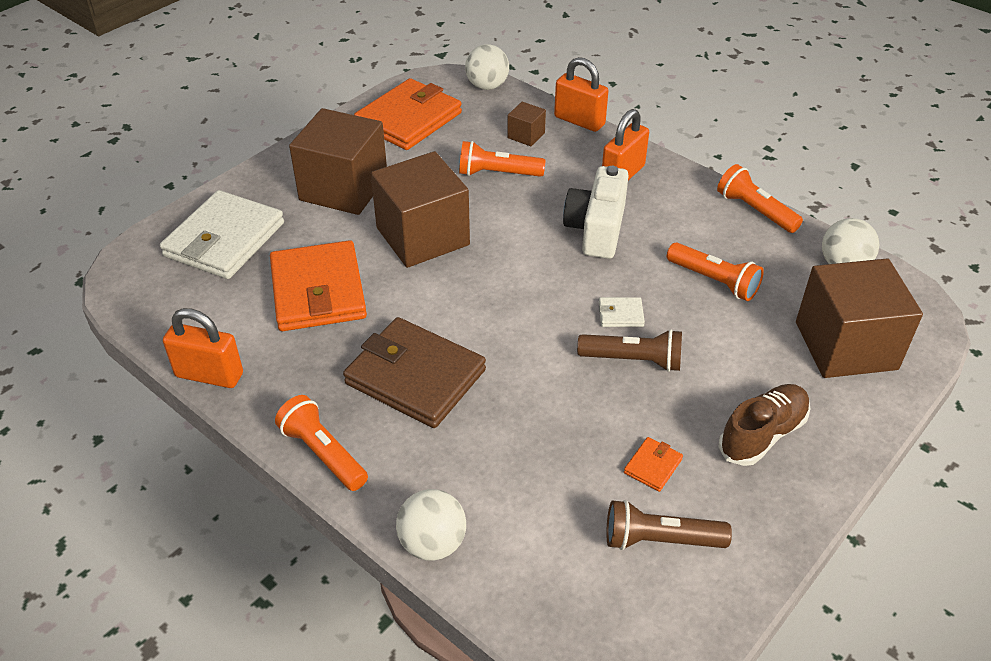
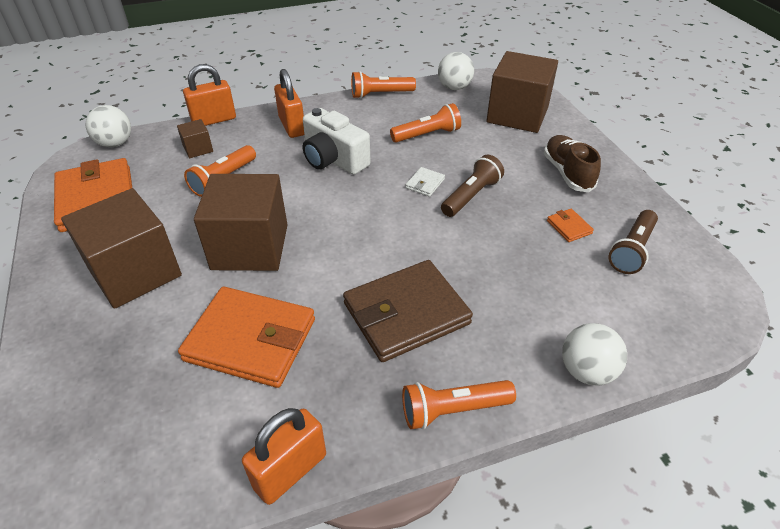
camera: 60 degrees left, 0 degrees up
(224, 239) = (105, 389): white wallet -> none

